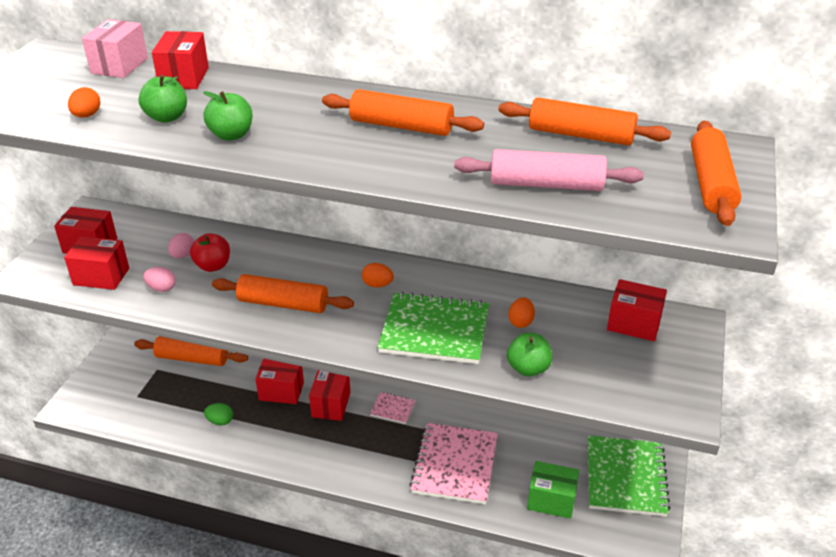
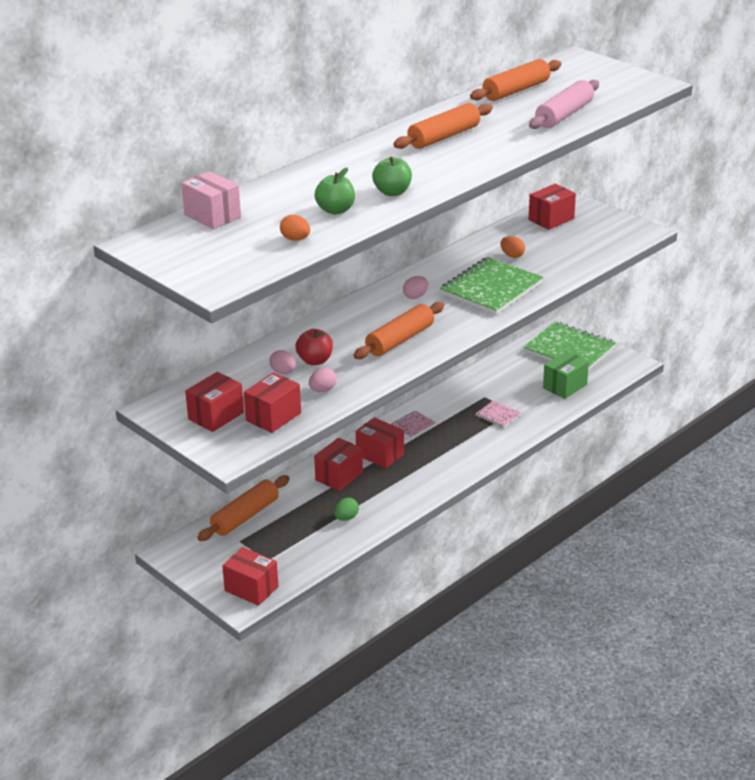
camera: 60 degrees left, 5 degrees down
(184, 78) = (270, 194): red box -> red box (251, 589)
(377, 285) = (415, 296): orange egg -> pink egg
(455, 465) = (498, 415): pink notebook -> pink notebook, size x0.46
(528, 368) = (561, 267): green apple -> none
(711, 184) = (607, 75): orange rolling pin -> none

